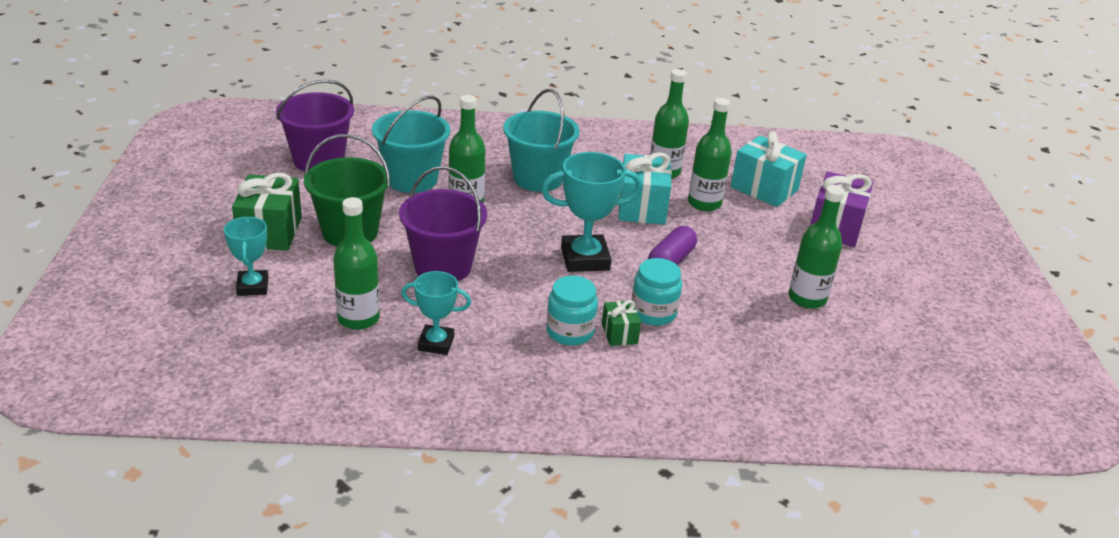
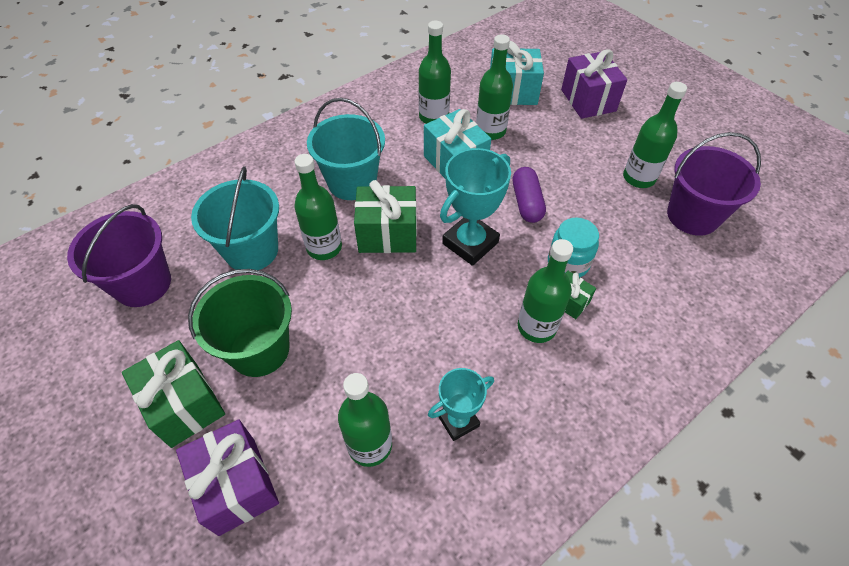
camera: 35 degrees left, 20 degrees up
(252, 286) = (237, 485): turquoise trophy -> purple gift
(443, 266) = (377, 331): purple bucket -> purple bucket (692, 216)
(525, 221) = (388, 234): none -> green gift
(570, 332) = (536, 327): turquoise jar -> green bottle

